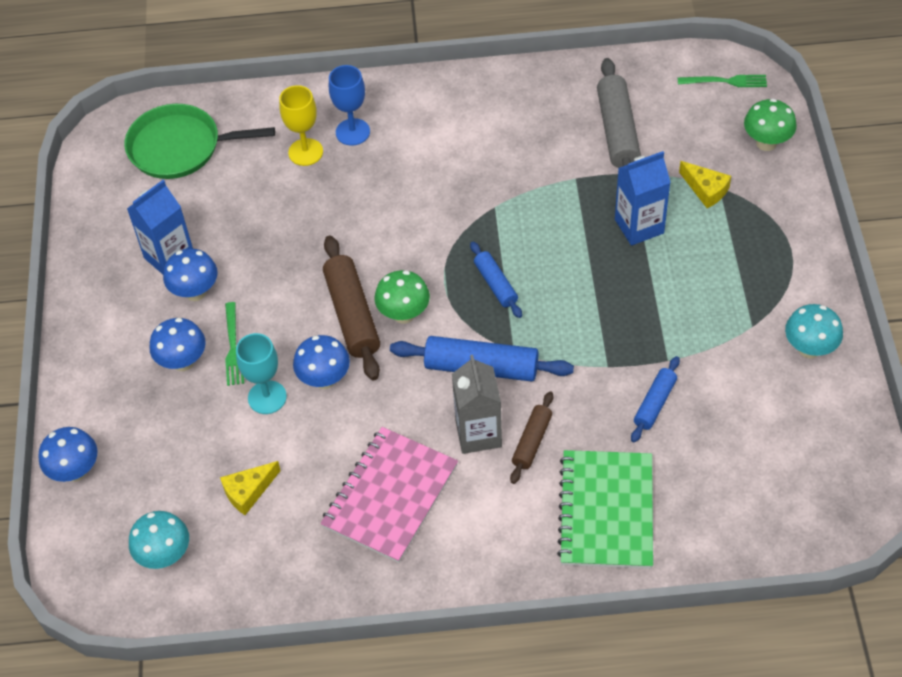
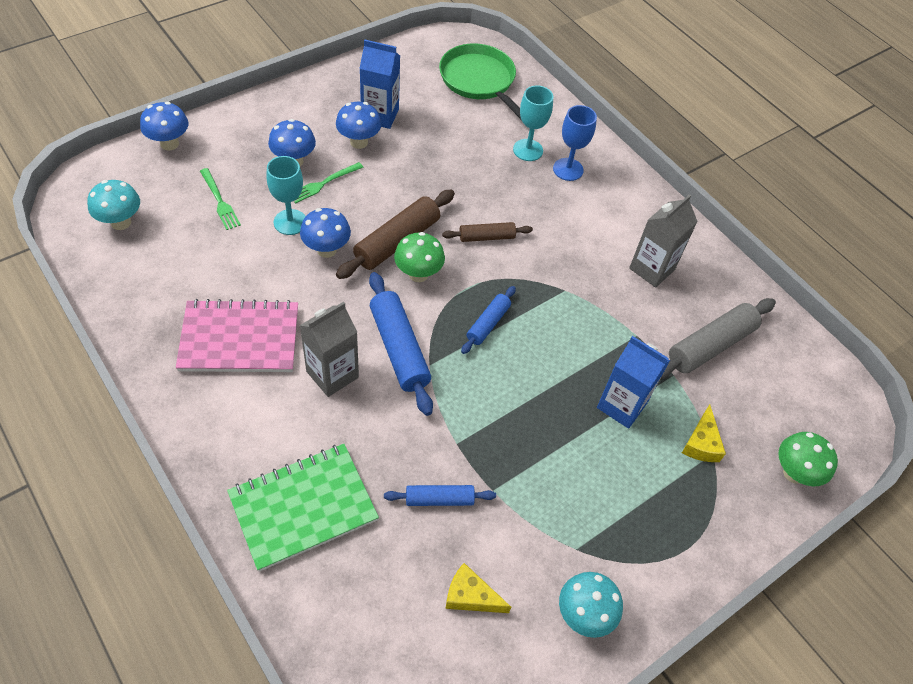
camera: 50 degrees right, 0 degrees up
(248, 491) = (200, 247): yellow cheese -> yellow cheese (470, 596)
(305, 152) = (528, 150): yellow goblet -> turquoise goblet
(512, 129) = (652, 269): none -> grey carton
(532, 441) = (345, 417): brown rolling pin -> brown rolling pin (486, 237)
(726, 81) = (835, 409): green fork -> green fork (220, 201)

